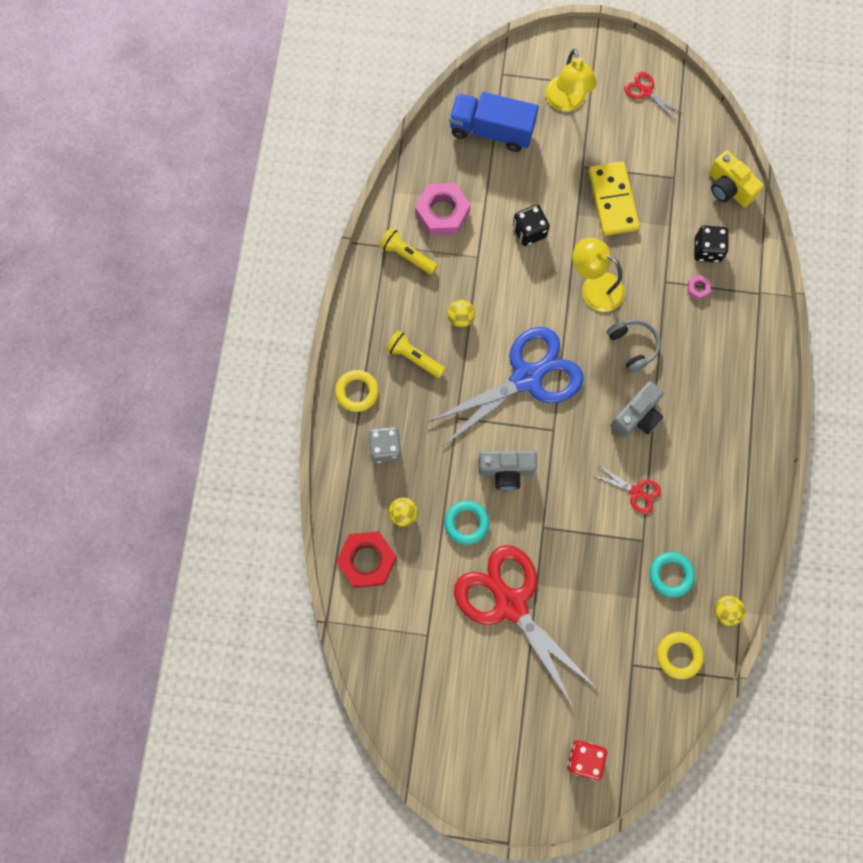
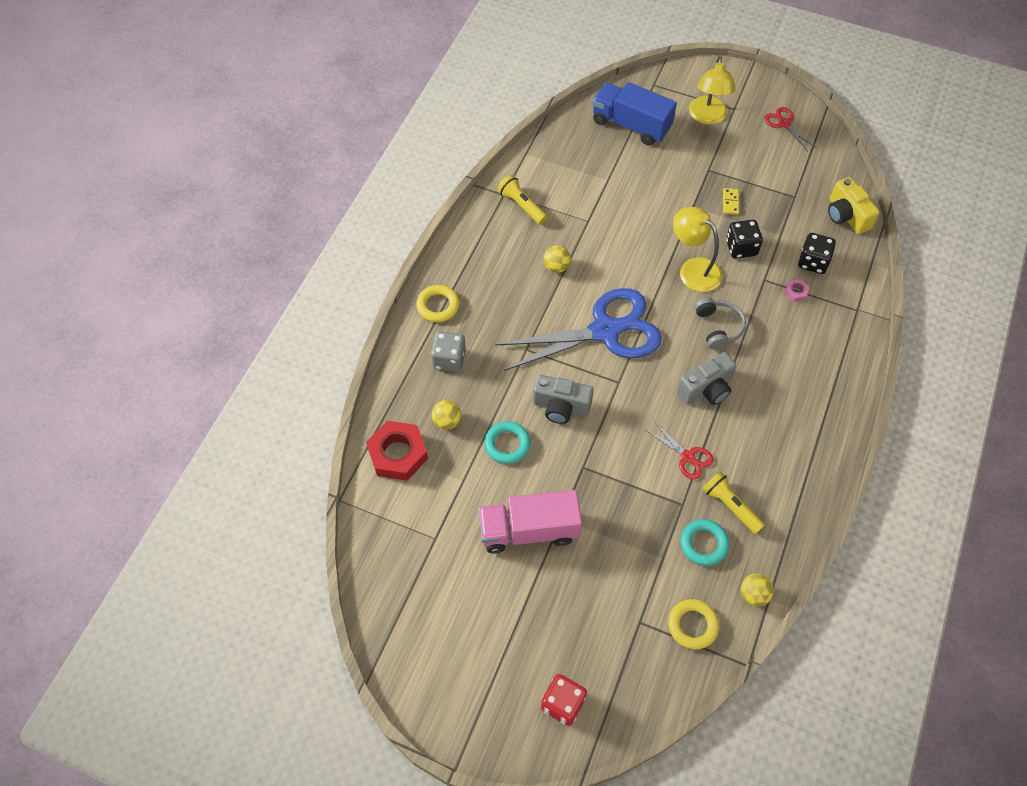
camera: 15 degrees right, 15 degrees down
(414, 357) = (501, 289): yellow flashlight -> yellow flashlight (730, 506)
(442, 213) = (565, 179): pink nut -> none
(511, 604) = (529, 530): red scissors -> pink truck
(529, 231) = (643, 210): black dice -> black dice (741, 248)
(613, 200) = (730, 202): yellow domino -> yellow domino, size x0.43

